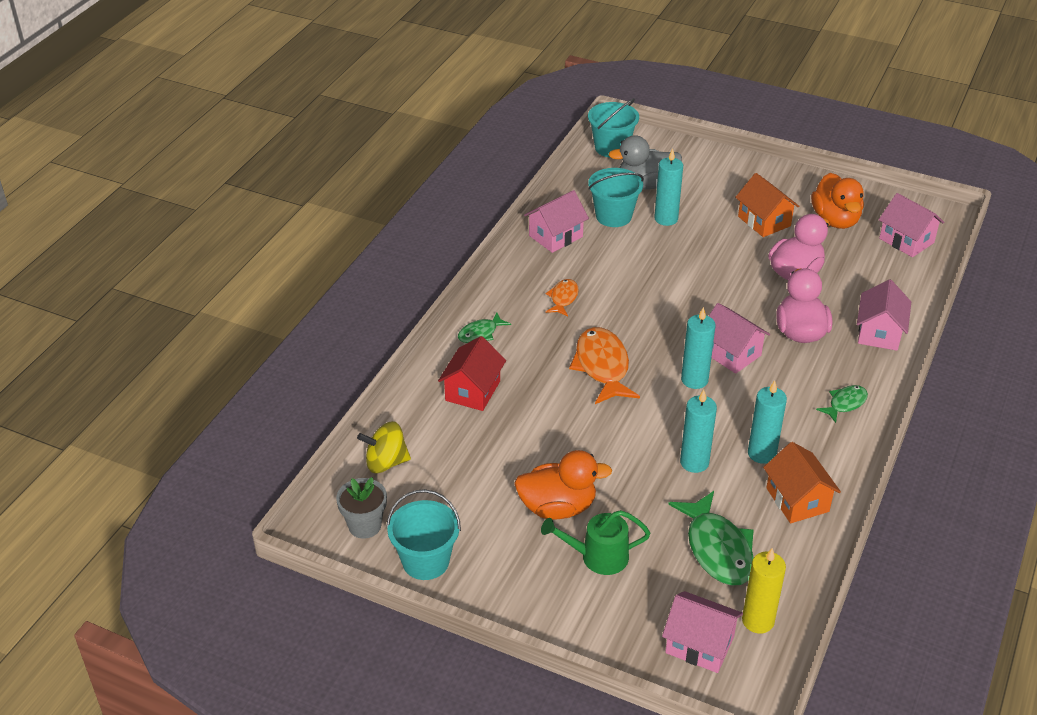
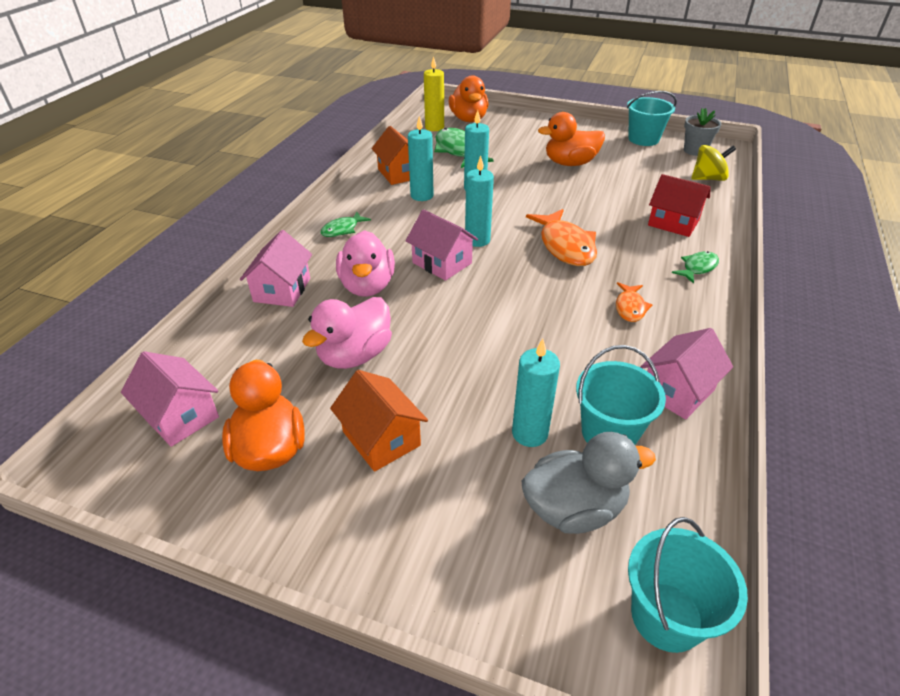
camera: 175 degrees right, 0 degrees up
(473, 391) = (673, 223): red house -> red house turned 75 degrees counterclockwise
(597, 557) = (535, 145): green watering can -> none
(699, 645) = (468, 119): pink house -> orange duck

